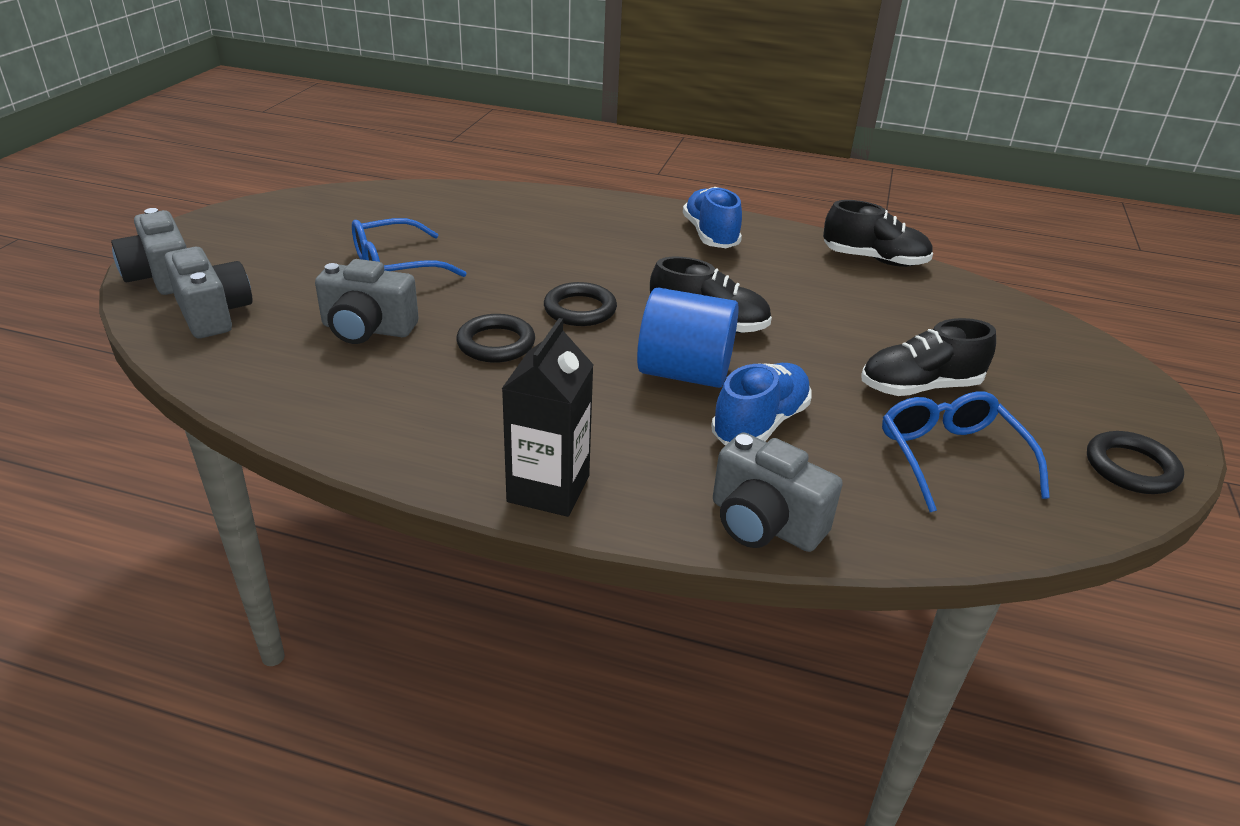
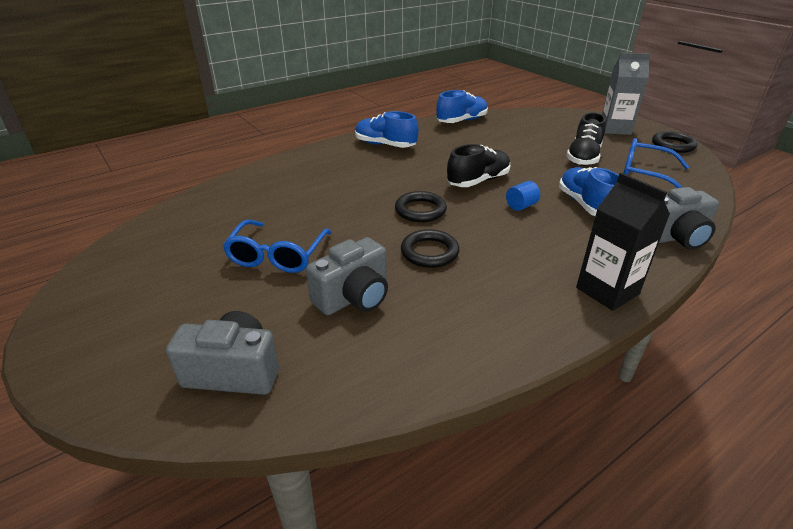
camera: 50 degrees left, 0 degrees up
(162, 277) = (120, 387): grey camera -> none
(684, 373) = (521, 206): blue cylinder -> blue cylinder, size x0.45
(874, 260) = (461, 121): black shoe -> blue shoe
(1091, 393) = (615, 129): none -> grey carton

